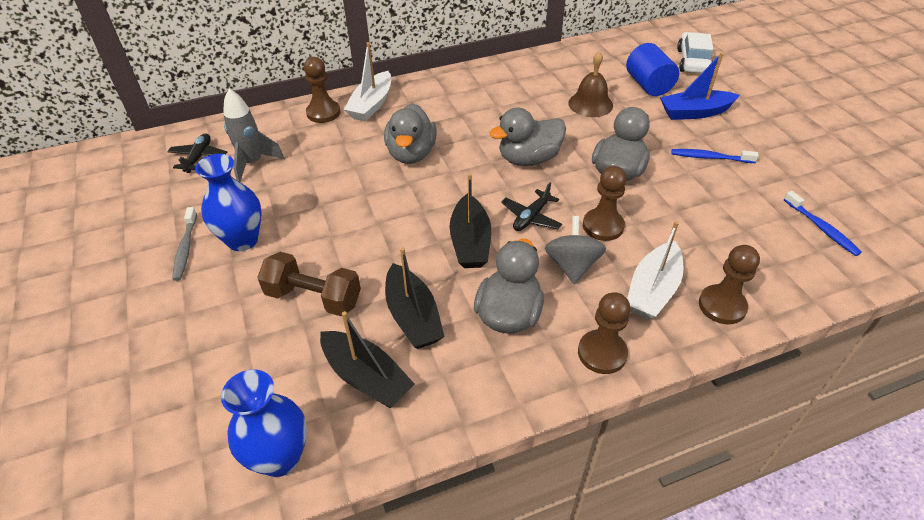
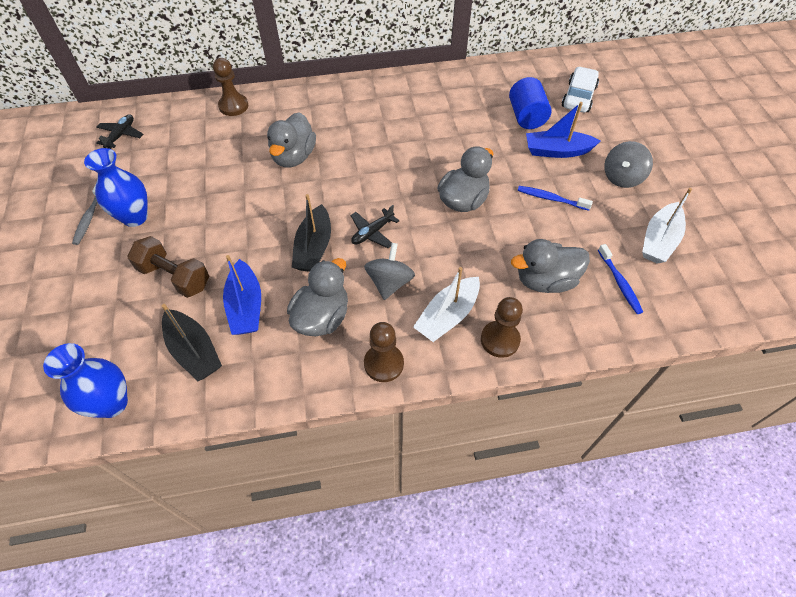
camera: 10 degrees right, 10 degrees up
(253, 163) = (162, 147): grey rocket -> none
(371, 105) = (276, 103): white boat -> white boat (659, 240)
(413, 316) = (246, 306): black boat -> blue boat
(528, 159) = (391, 176): grey duck -> grey duck (545, 280)
(590, 104) = (466, 129): brown bell -> none
(603, 226) = (429, 250): brown pawn -> none
(773, 128) = (622, 177): none -> grey spinning top

